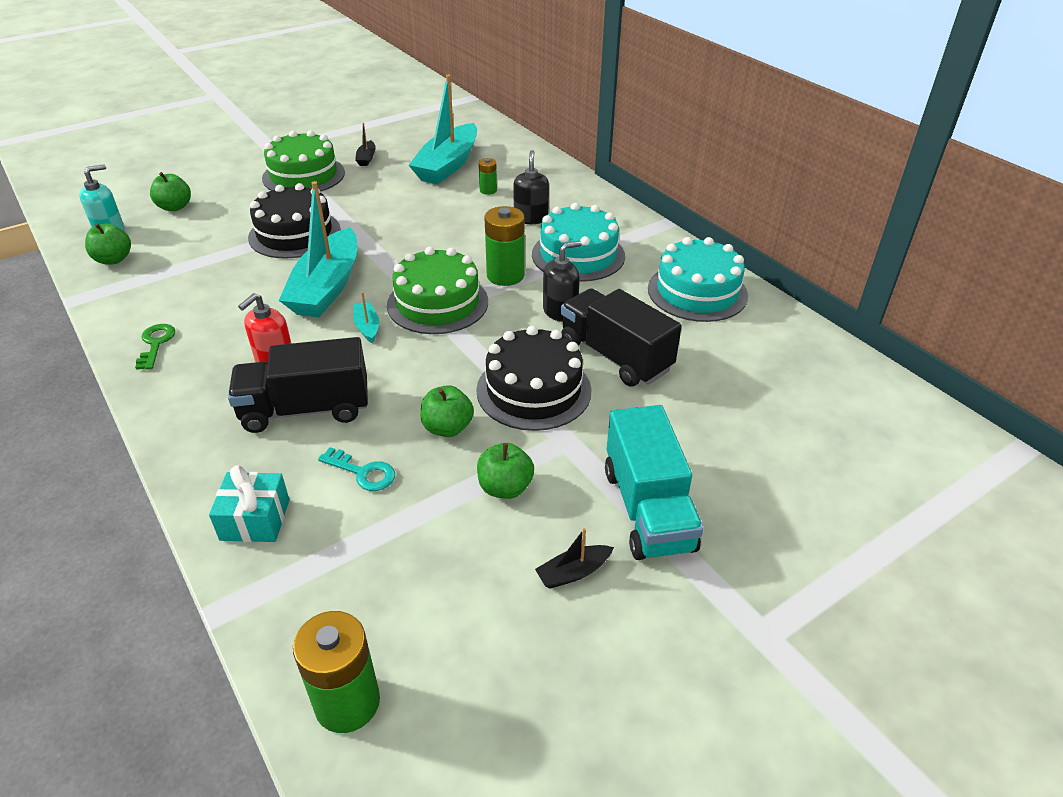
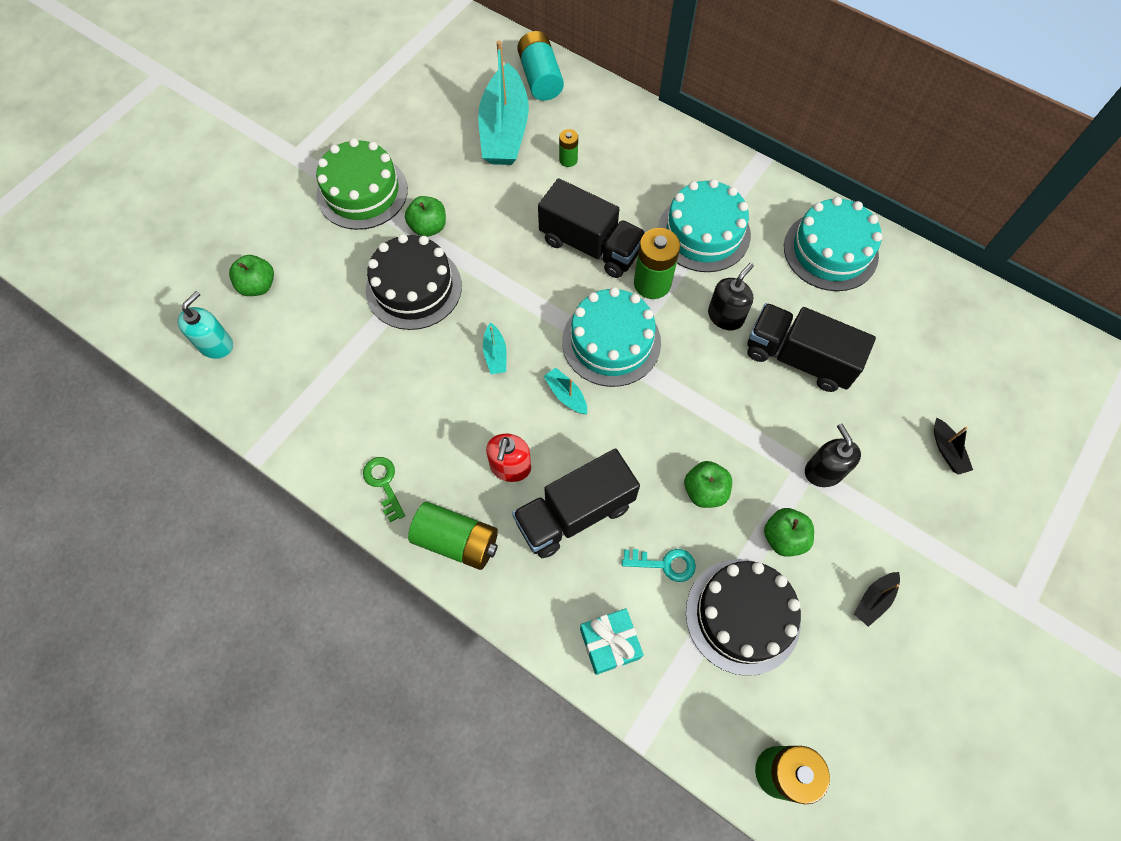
camera: 20 degrees left, 25 degrees up
(113, 259) = (253, 385): green apple -> green apple (428, 227)
(181, 399) = (457, 541): none -> green battery
(327, 287) = (495, 354): turquoise boat -> turquoise boat, size x0.41
(366, 158) = (412, 143): black boat -> black boat (947, 451)
(437, 303) = (611, 342): green cake -> turquoise cake
(467, 241) = (590, 246): none -> black truck
(501, 144) = (540, 78): none -> turquoise battery
(531, 218) = (632, 191): black soap dispenser -> black soap dispenser (823, 471)
(533, 390) = (752, 423): black cake -> black cake (742, 616)
(647, 509) = (898, 519): turquoise truck -> none

